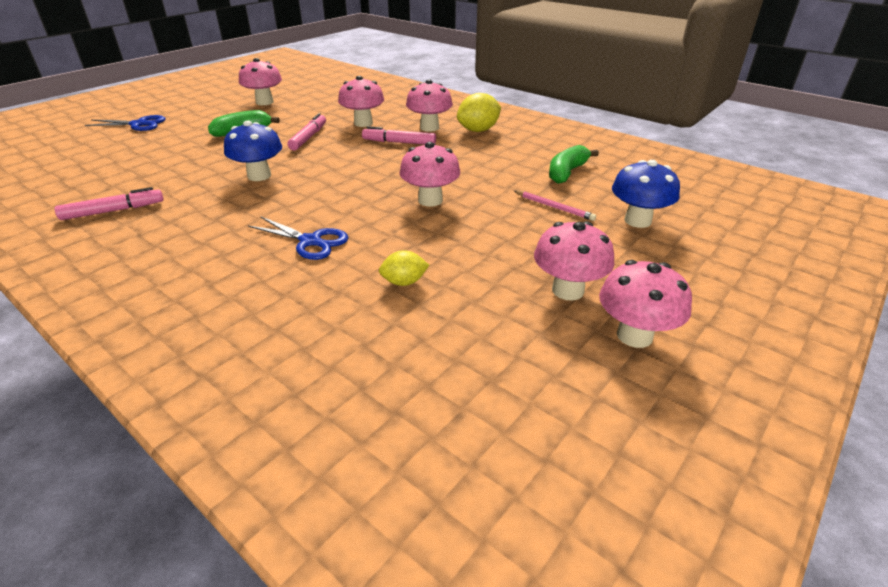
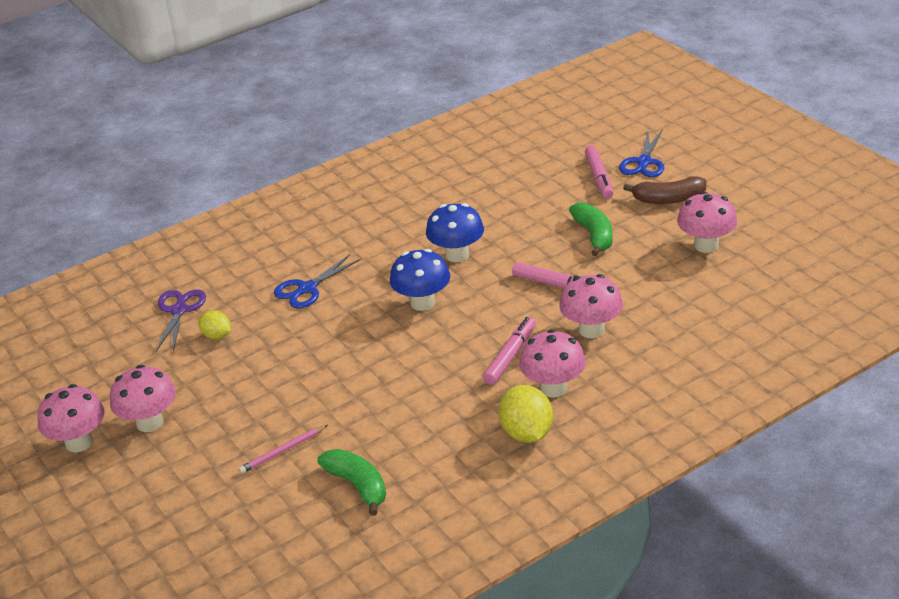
camera: 110 degrees right, 0 degrees up
(113, 211) = (419, 184): pink marker -> pink marker (599, 177)
(200, 114) = (669, 199): none -> brown banana
(358, 327) = (179, 310): none -> purple scissors
(404, 282) = (217, 336): yellow lemon -> yellow lemon turned 60 degrees counterclockwise
(430, 200) = (344, 365): pink mushroom -> none
(637, 221) = (221, 507): blue mushroom -> blue mushroom (422, 302)

